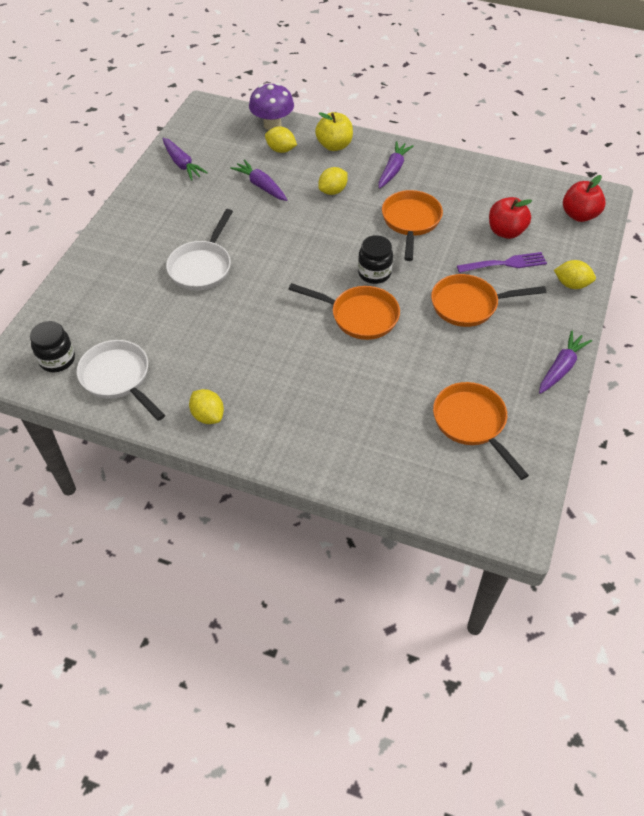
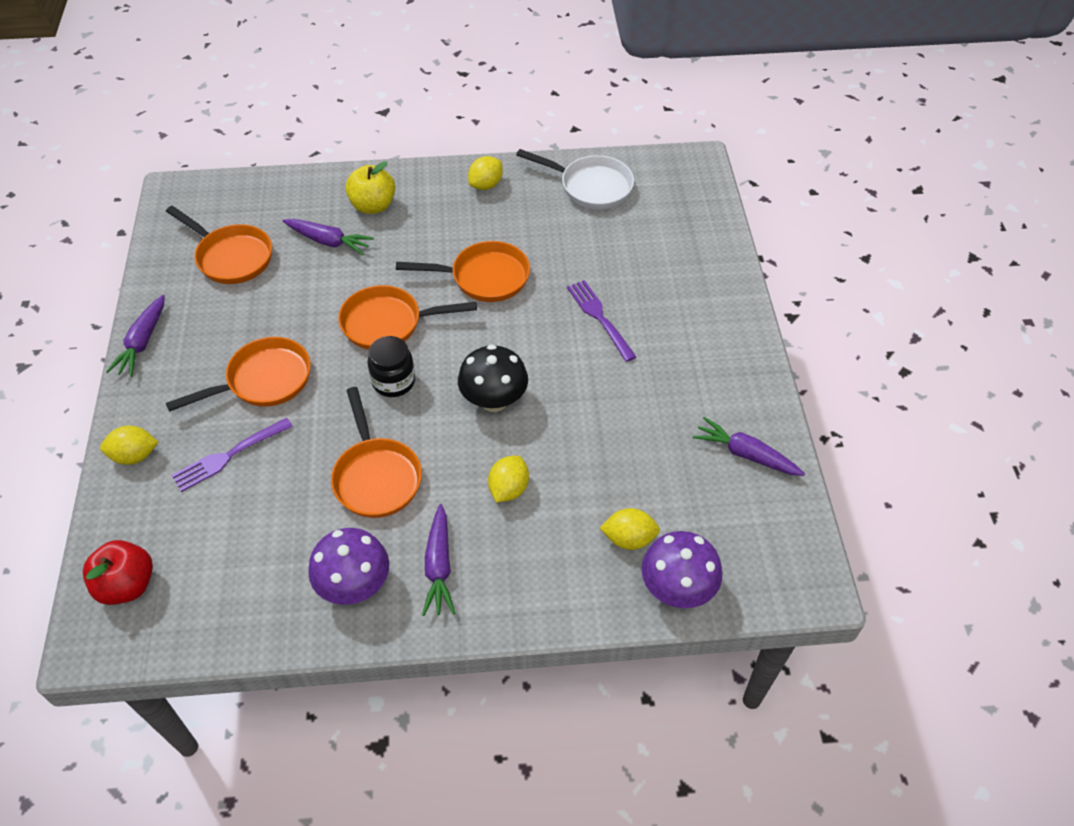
camera: 155 degrees right, 0 degrees up
(57, 360) = (661, 182): black jar -> none
(202, 267) = (600, 318): white pan -> purple fork
(208, 416) = (486, 185): yellow lemon -> yellow lemon turned 75 degrees counterclockwise
(261, 186) = (611, 459): purple carrot -> purple carrot (328, 241)
(265, 327) = (484, 277): none -> orange pan
(312, 239) = (494, 400): none -> black mushroom
(334, 145) = (554, 582): yellow apple -> yellow apple (373, 206)
(444, 176) = (354, 585): none -> purple mushroom
(506, 231) = (236, 510): red apple -> none

